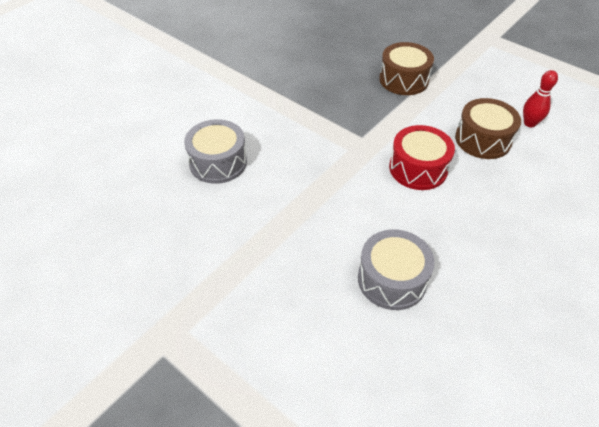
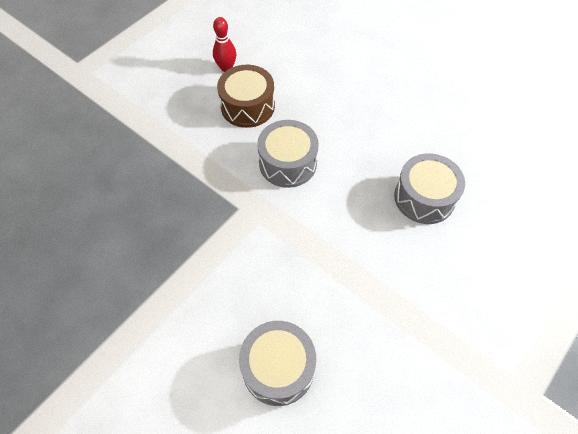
camera: 90 degrees left, 10 degrees up
(403, 80) = (141, 160): brown drum -> none
(418, 168) = (288, 163): red drum -> grey drum

